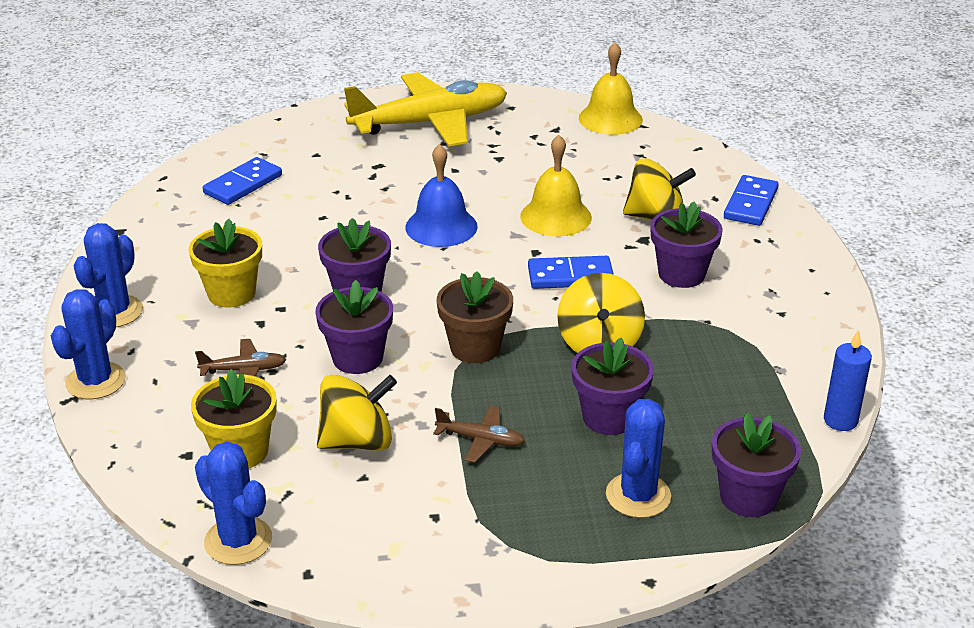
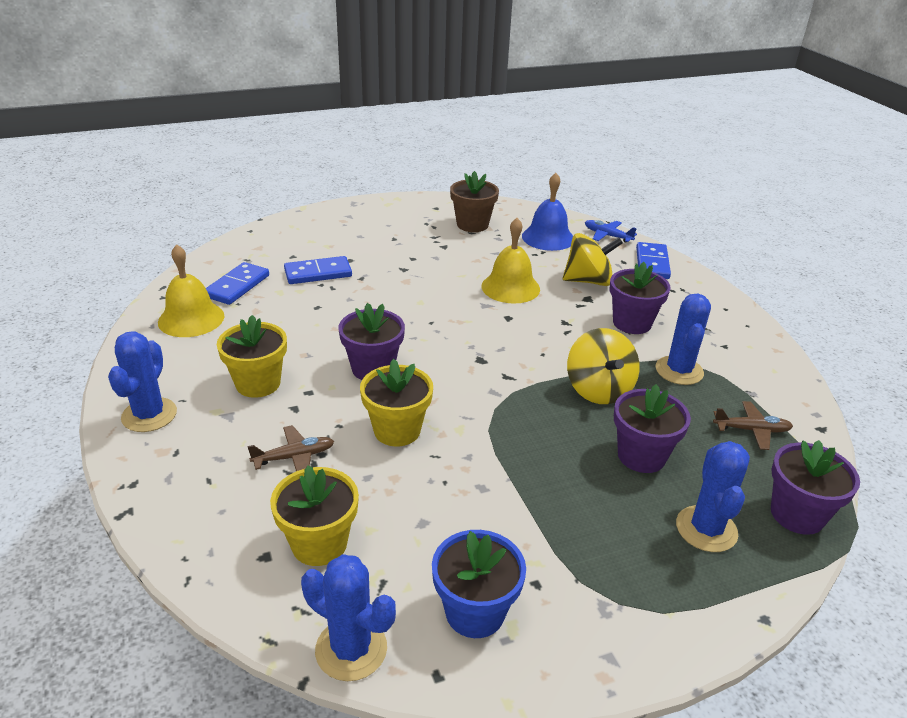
camera: 15 degrees left, 0 degrees up
(96, 381) = (147, 489): blue cactus -> blue cactus (679, 371)
(357, 358) = (397, 430): purple flower pot -> yellow flower pot
(357, 441) = (430, 514): yellow spinning top -> none
(364, 530) = (475, 612): none -> blue flower pot
(431, 123) = (378, 224): yellow plane -> none
(441, 226) = (421, 305): blue bell -> blue bell (548, 237)
(475, 347) = (497, 407): brown flower pot -> brown flower pot (472, 225)
(481, 440) = (542, 495): brown plane -> brown plane (752, 430)
(570, 276) = (546, 334): blue domino -> blue domino (318, 273)
(610, 118) = (515, 210): yellow bell -> yellow bell (191, 319)
(712, 162) = (607, 235): none -> blue plane
(840, 420) = (824, 431): blue candle -> none

